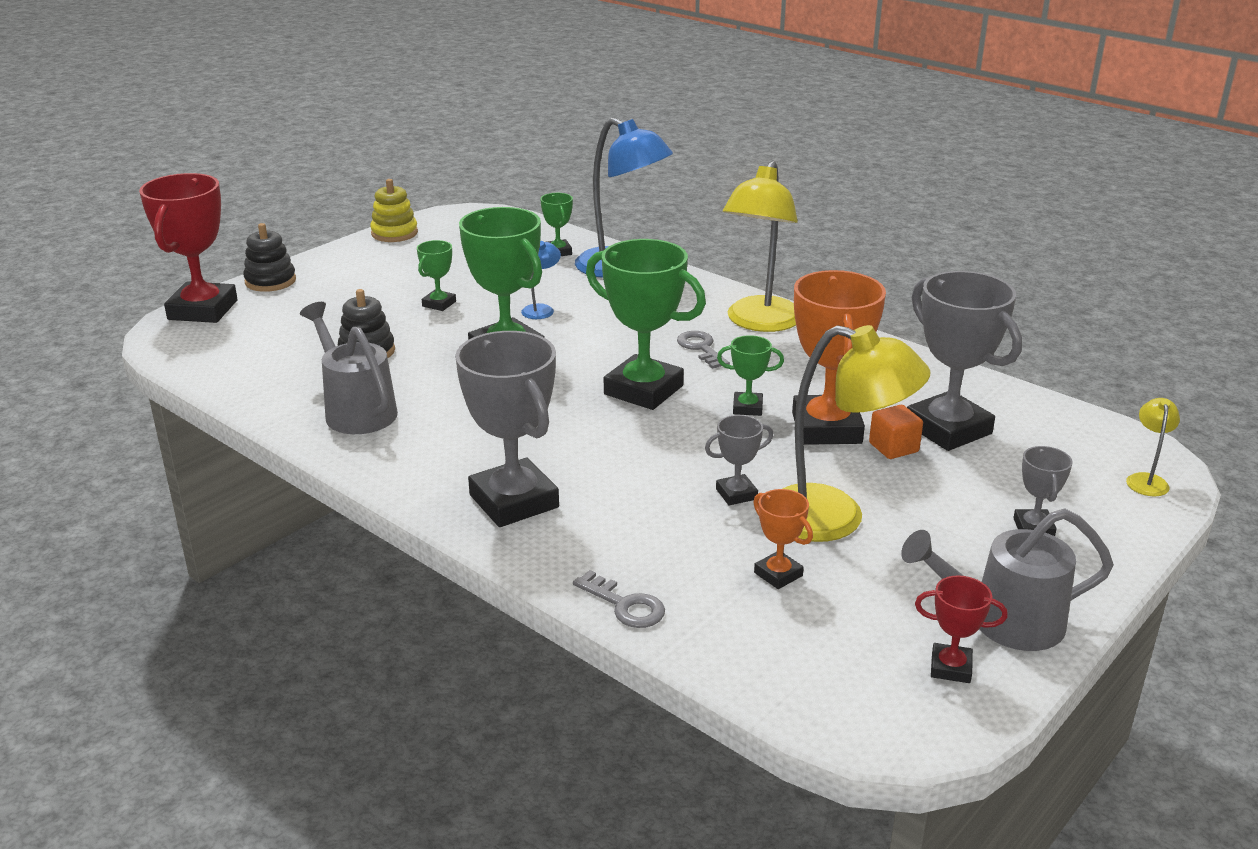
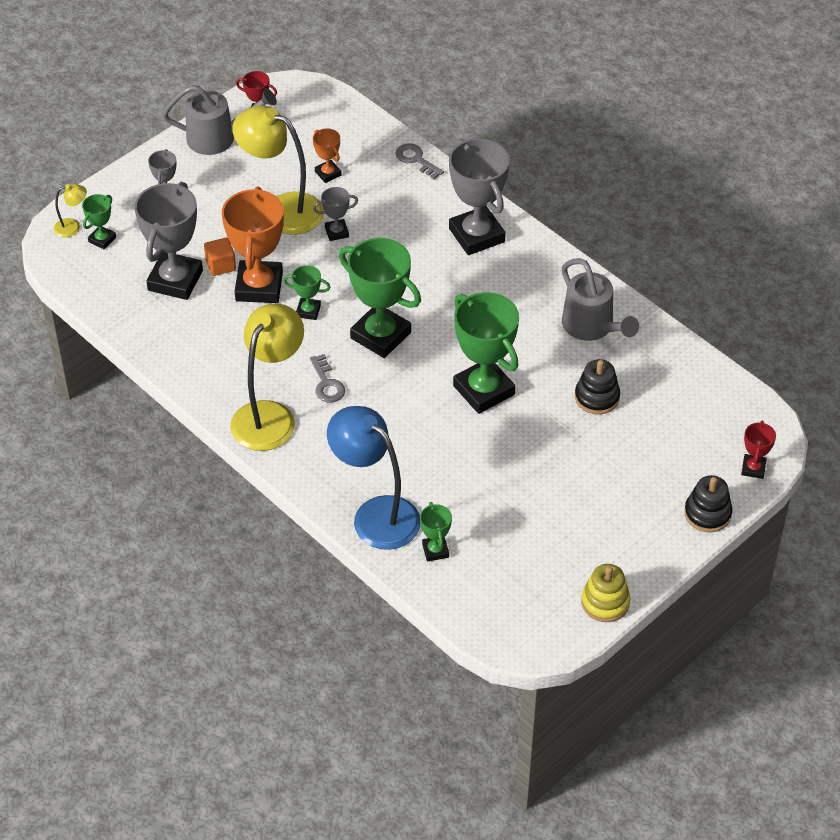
camera: 175 degrees left, 20 degrees up
(203, 310) = (753, 468): red trophy -> red trophy, size x0.48
(439, 304) = (545, 464): green trophy -> green trophy (102, 239)
(541, 309) = (454, 449): blue lamp -> none
(948, 429) = (175, 280): grey trophy -> grey trophy turned 45 degrees clockwise
(1146, 480) = (73, 227): yellow lamp -> yellow lamp turned 120 degrees counterclockwise

